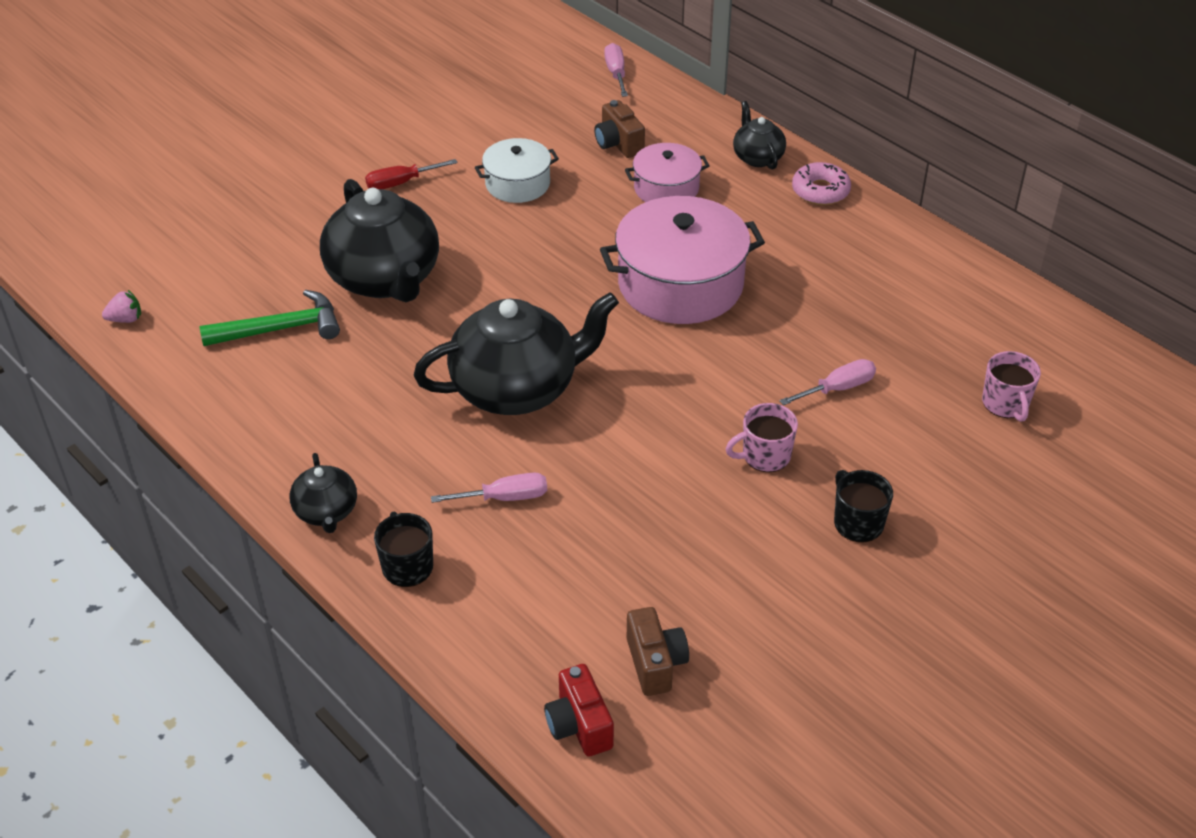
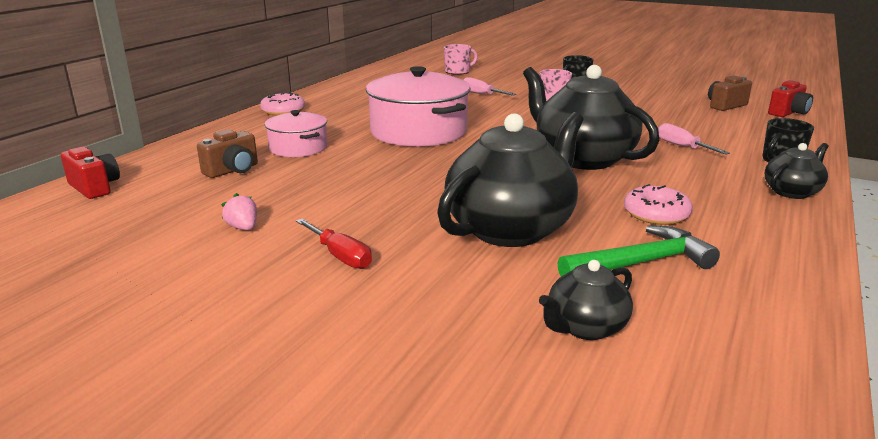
camera: 110 degrees left, 20 degrees down
(125, 319) = (767, 380): pink strawberry -> pink strawberry (243, 228)
(280, 329) = (641, 263): green hammer -> green hammer turned 105 degrees clockwise
(350, 379) = (656, 214): none -> pink donut
(517, 184) = (315, 199): white pot -> none
(616, 73) = (95, 188): pink screwdriver -> red camera
(757, 157) = (243, 128): black teapot -> black teapot (585, 327)

